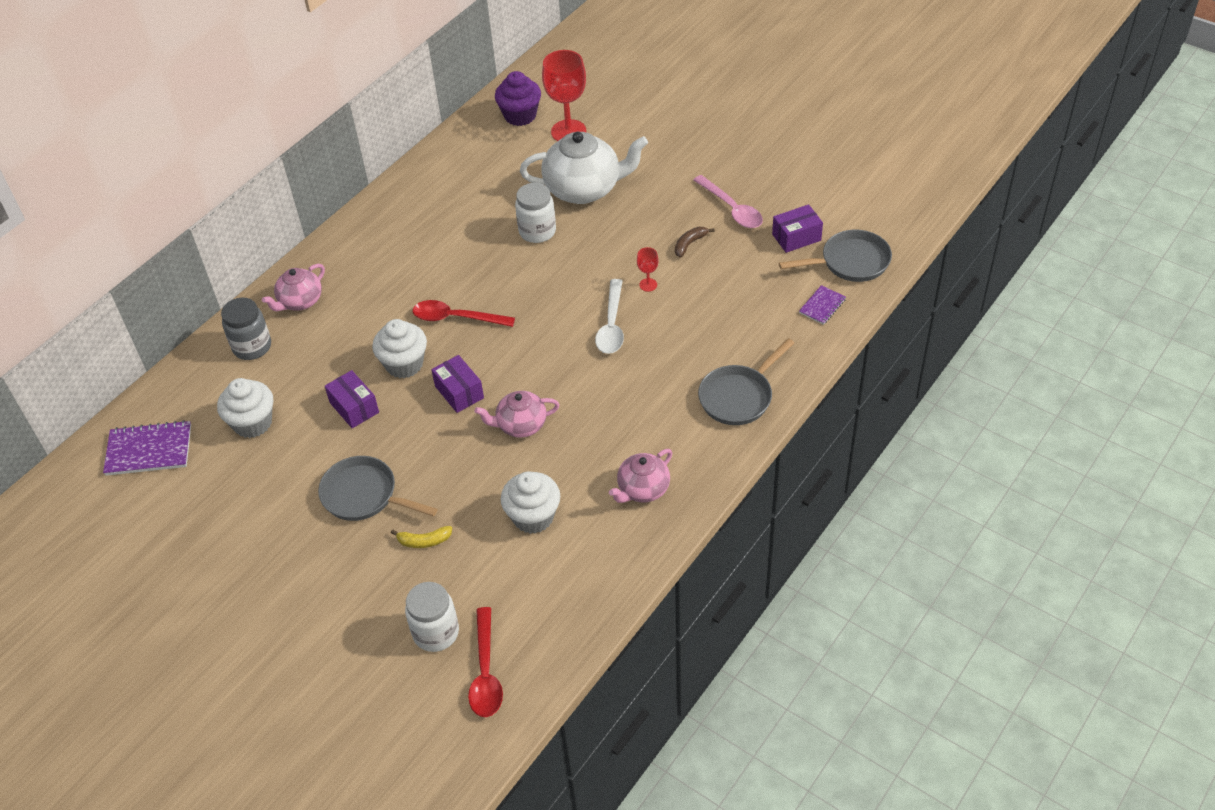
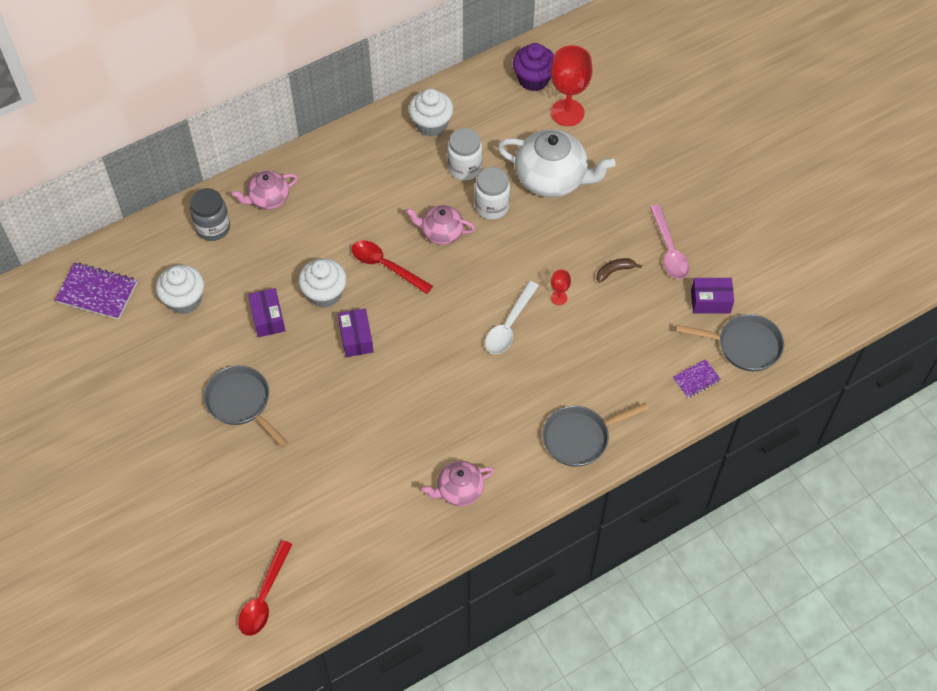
camera: 20 degrees right, 10 degrees up
(424, 541) = (269, 463): yellow banana -> none
(436, 633) = (242, 546): white jar -> white jar (464, 168)
(521, 425) = (391, 390): pink teapot -> pink teapot (441, 233)
(533, 517) = (361, 478): white cupcake -> white cupcake (431, 124)

